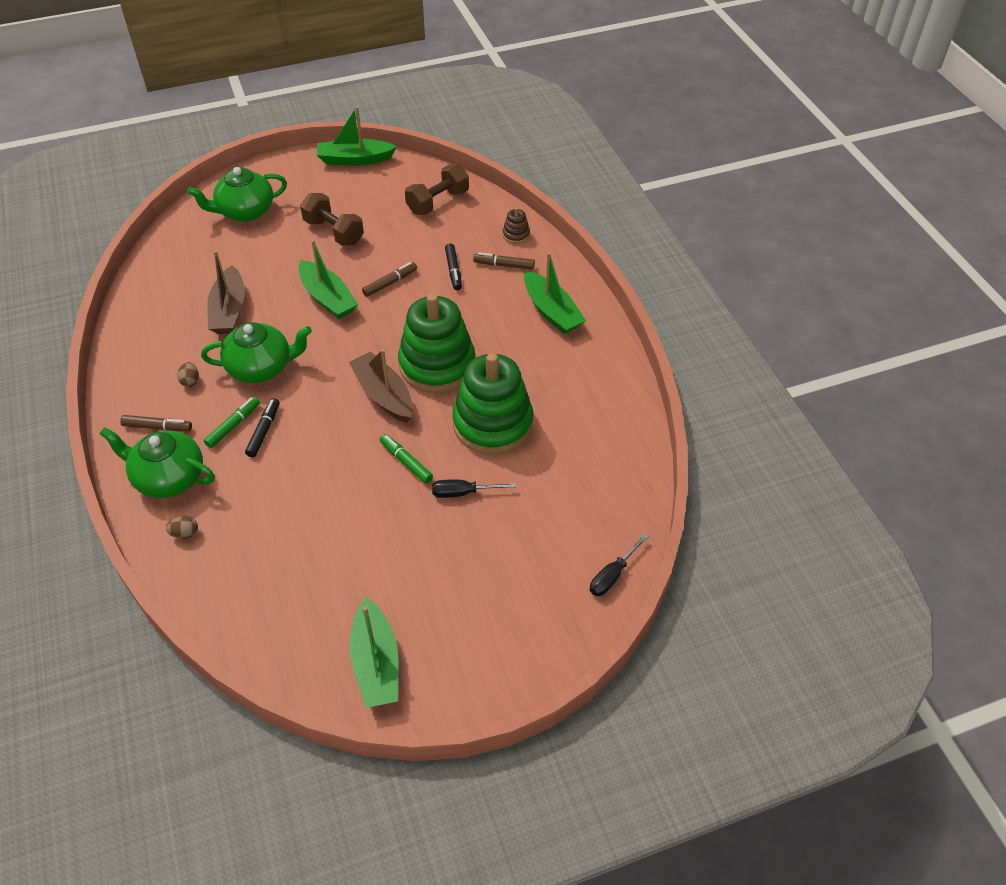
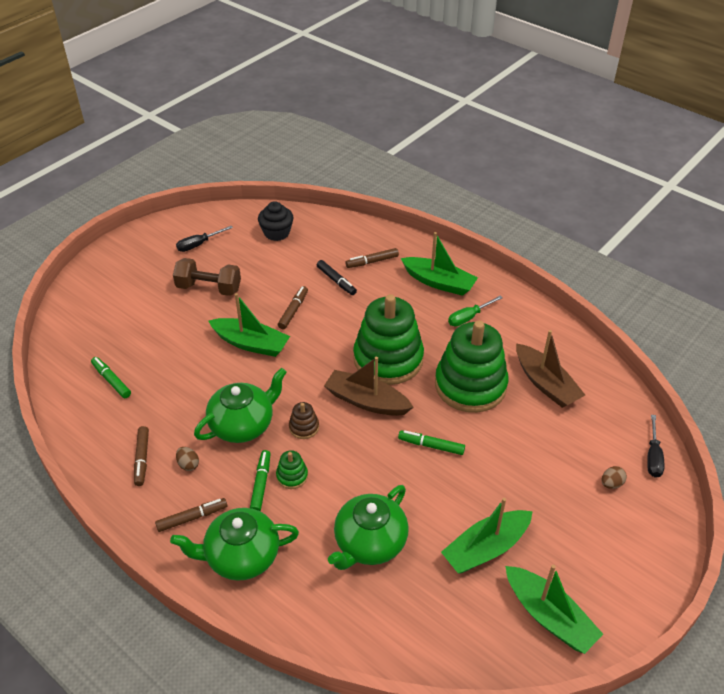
camera: 30 degrees left, 5 degrees down
(159, 360) = (142, 459): none -> brown marker
(185, 534) = (299, 596): brown egg -> brown egg (611, 483)
(189, 282) = (111, 380): none -> green marker
(229, 310) = (171, 389): brown boat -> brown boat (545, 384)
(245, 211) = (113, 301): green teapot -> green teapot (369, 543)
(264, 431) = (292, 476): black marker -> green stacking toy
(355, 159) = (176, 223): green boat -> green boat (486, 548)
(438, 202) = (277, 233): brown dumbbell -> black cupcake
(463, 493) = (495, 448): black screwdriver -> black screwdriver (198, 244)
(516, 235) = (361, 235): brown stacking toy -> brown stacking toy (304, 427)
(550, 358) = (469, 317): none -> green screwdriver

